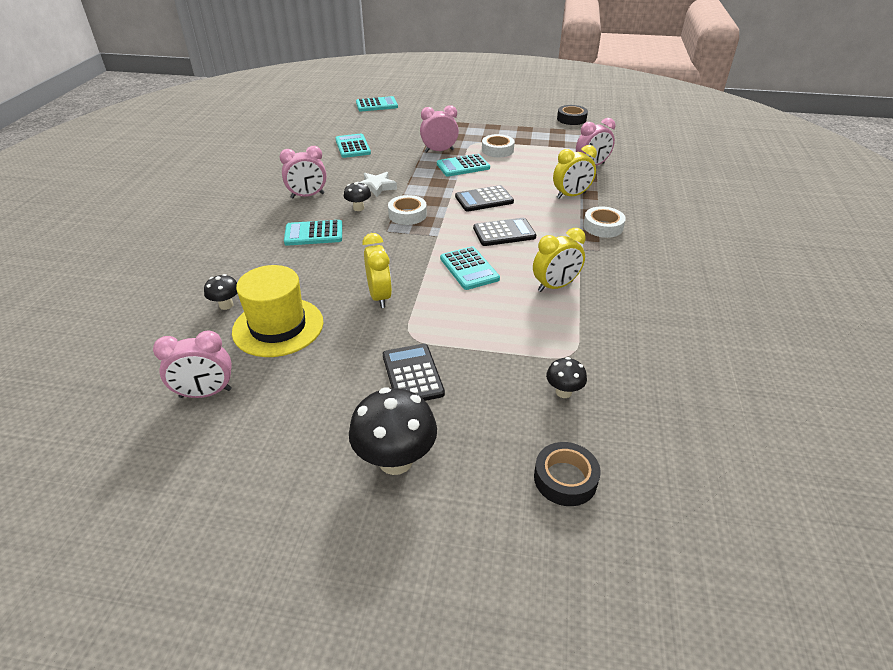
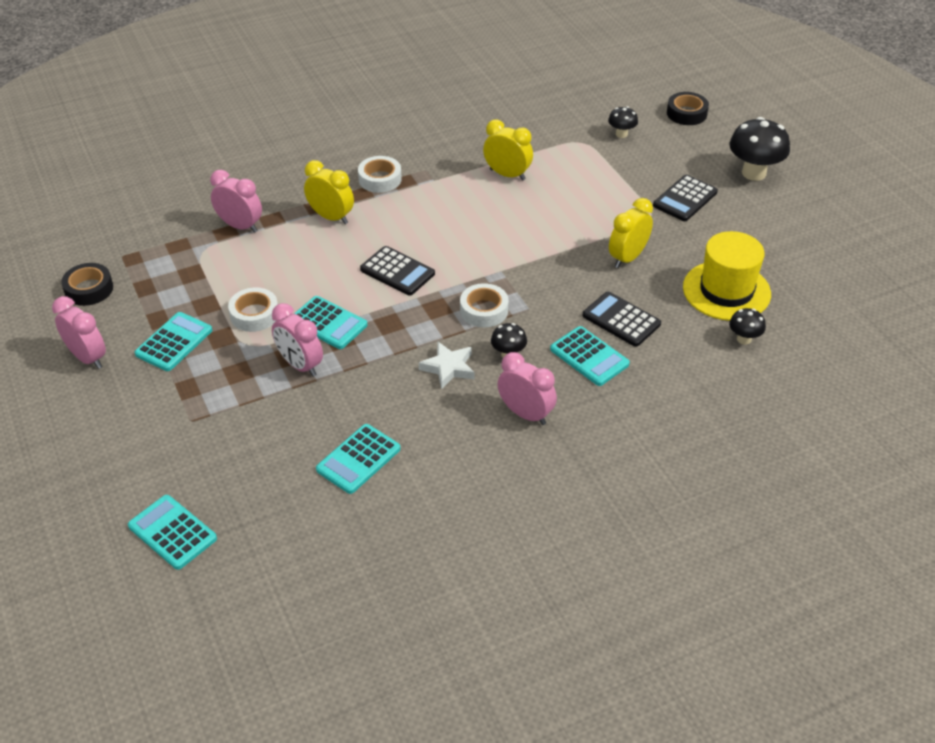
camera: 125 degrees left, 5 degrees up
(205, 393) = (821, 281): pink clock -> pink clock (87, 358)
(469, 269) = (533, 228): turquoise calculator -> turquoise calculator (174, 342)
(504, 233) = (452, 232): black calculator -> black calculator (621, 320)

